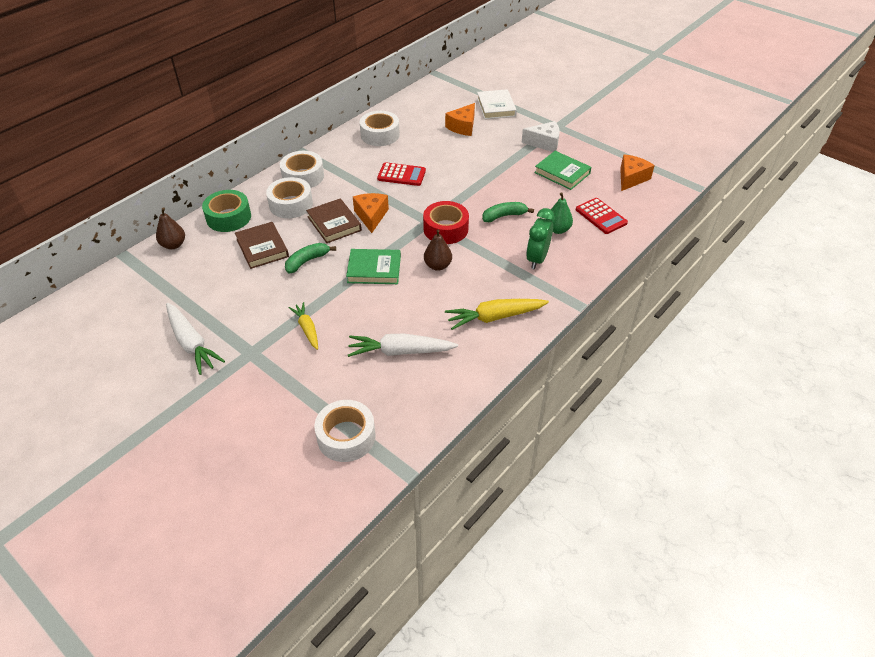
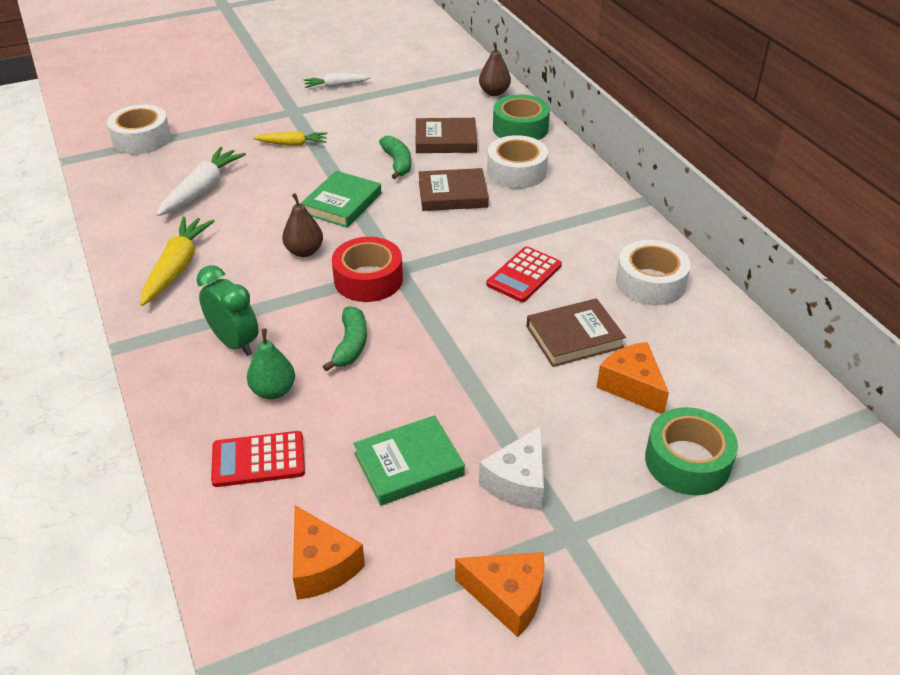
camera: 115 degrees right, 5 degrees down
(191, 343) = (336, 86): white carrot -> white carrot, size x0.62
(303, 176) = (574, 191): white tape -> none
(371, 216) = (445, 225): orange cheese -> orange cheese (508, 597)
(441, 148) = (574, 337): none -> brown book
(496, 107) = (687, 461): white book -> green tape

